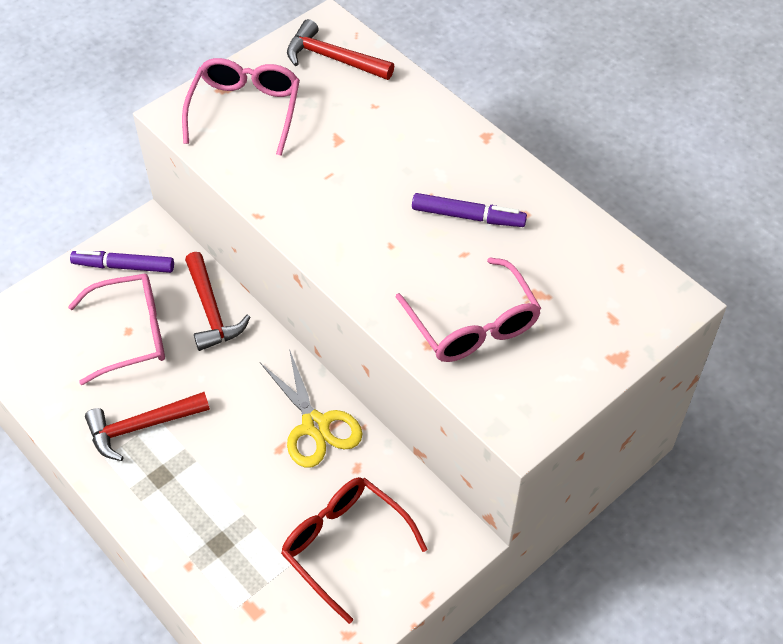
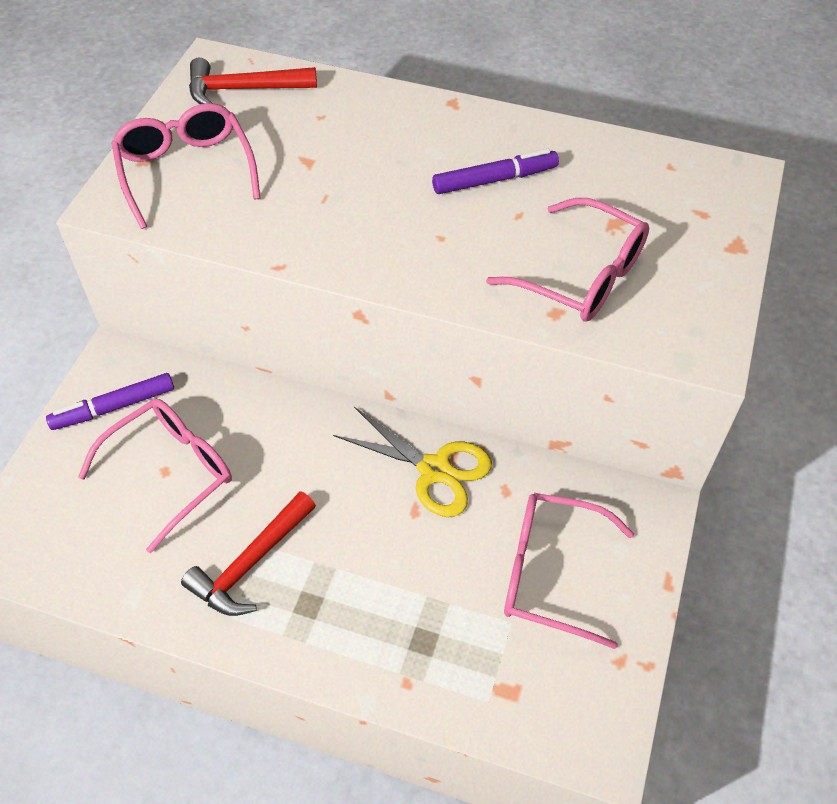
camera: 30 degrees left, 0 degrees up
(211, 311) = (244, 408): red hammer -> none
(344, 545) = (550, 573): red glasses -> pink glasses

